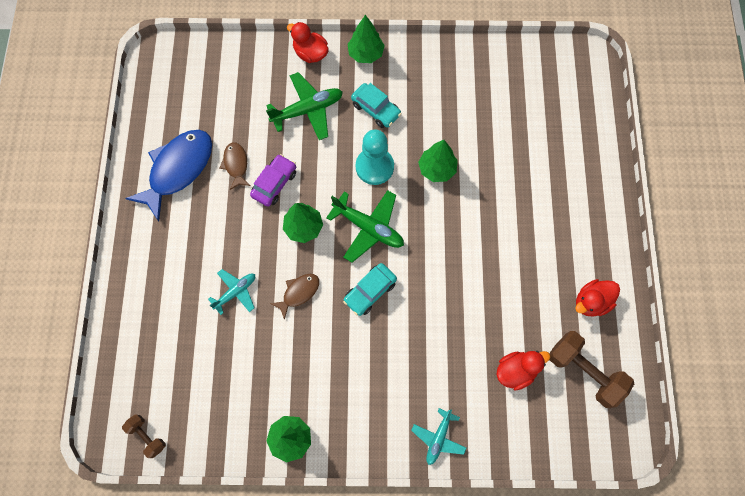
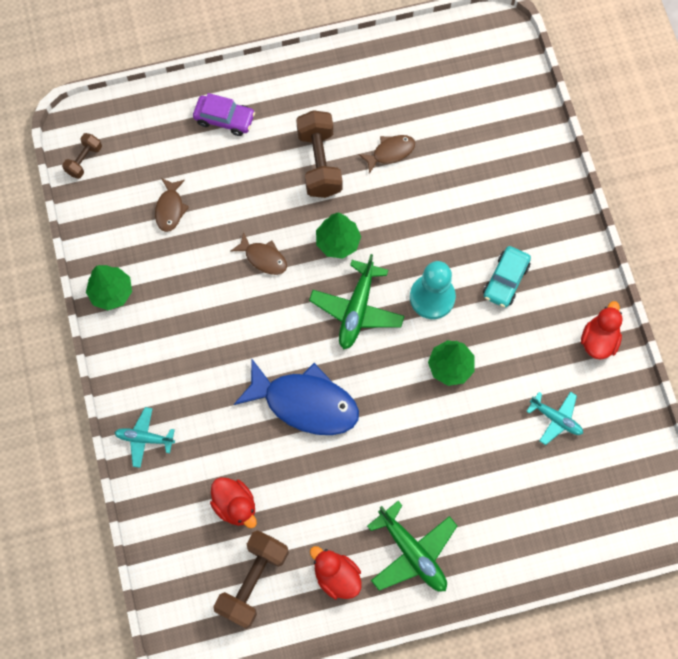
camera: 75 degrees right, 0 degrees up
(178, 170) = (366, 97): blue fish -> blue fish (305, 403)
(225, 224) = (319, 163): none -> brown dumbbell
(225, 364) = (170, 209): none -> brown fish
(236, 292) = (247, 196): turquoise plane -> turquoise plane (555, 419)
(274, 183) = (380, 198): purple car -> purple car (224, 119)
(308, 110) = (480, 207): green plane -> green plane (412, 552)
(310, 53) = (554, 189): red duck -> red duck (598, 340)
(365, 54) = (575, 250): green tree -> none
(370, 291) = (284, 330): turquoise car -> none

